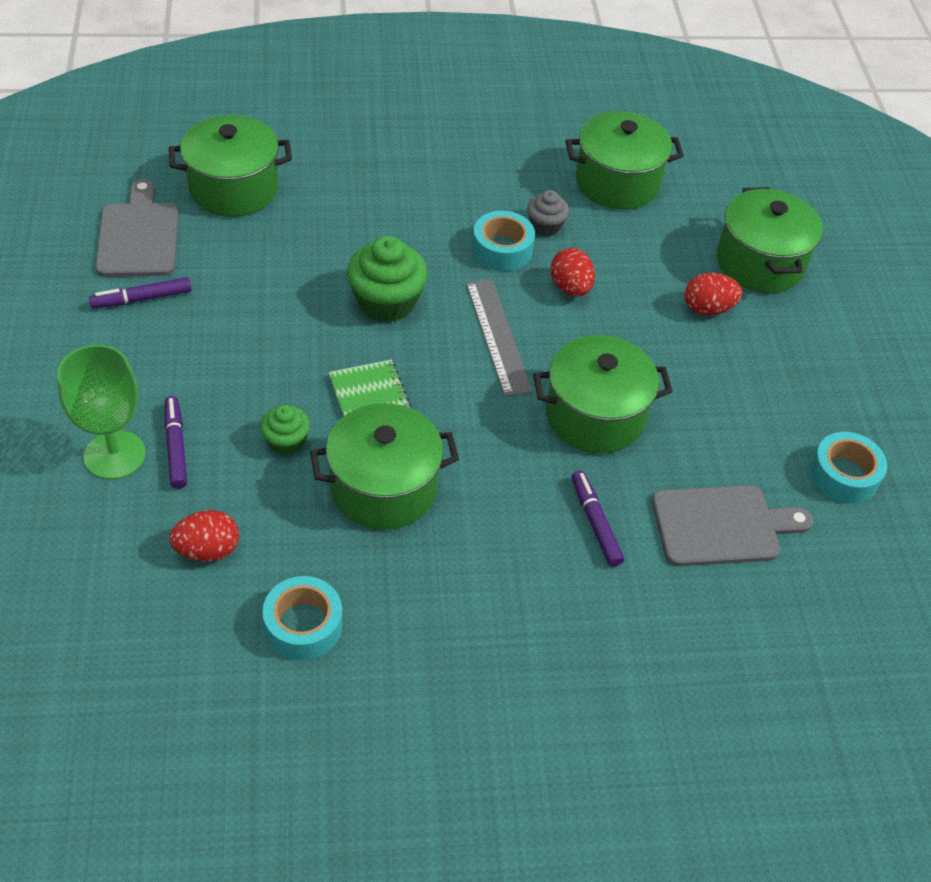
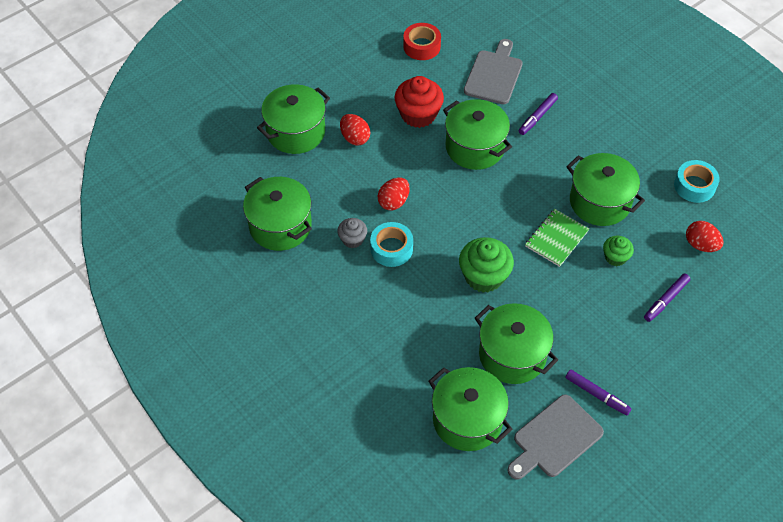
camera: 120 degrees left, 5 degrees up
(114, 455) = (697, 322): green goblet -> none
(264, 263) = (512, 355): none -> green pot
(497, 336) = (460, 213): grey ruler -> none
(703, 392) = (418, 114): none -> red cupcake
(722, 525) = (494, 75): grey cutting board -> grey cutting board turned 60 degrees clockwise
(844, 475) = (421, 46): turquoise tape -> red tape

